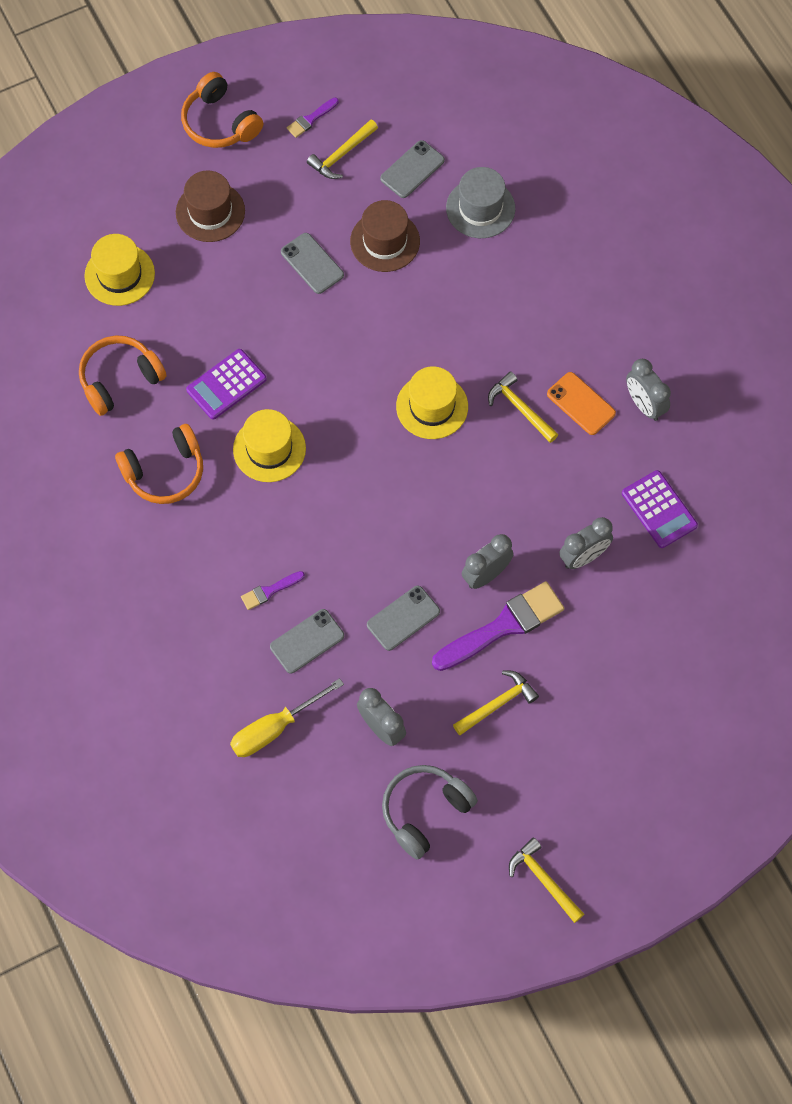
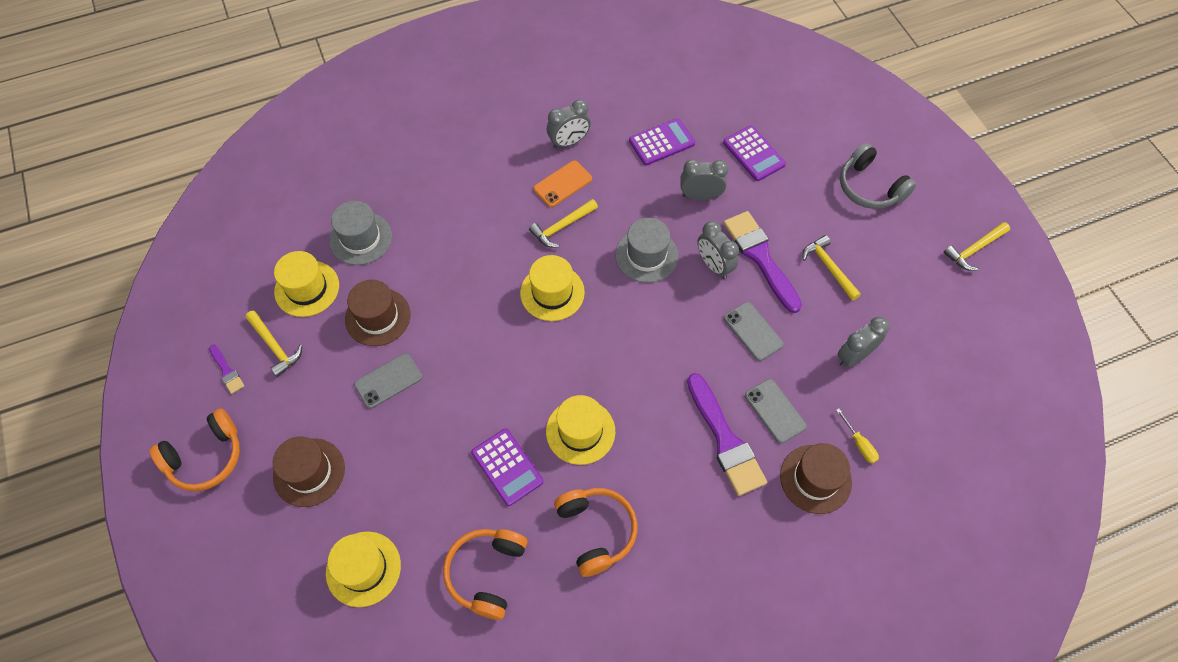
camera: 85 degrees left, 5 degrees down
(120, 379) = (486, 573): orange headphones -> orange headphones turned 45 degrees clockwise
(232, 682) = (815, 479): none -> brown hat
(269, 591) = (725, 440): purple brush -> purple brush, size x2.13
(274, 728) = (859, 444): yellow screwdriver -> yellow screwdriver, size x0.54
(412, 169) = (307, 288): grey phone -> yellow hat
(424, 811) = (926, 329): grey headphones -> grey headphones (869, 187)
(491, 501) = (646, 255): none -> grey hat
(583, 557) = (700, 196): grey clock -> grey clock turned 60 degrees counterclockwise
(656, 618) = (753, 154): none -> purple calculator

